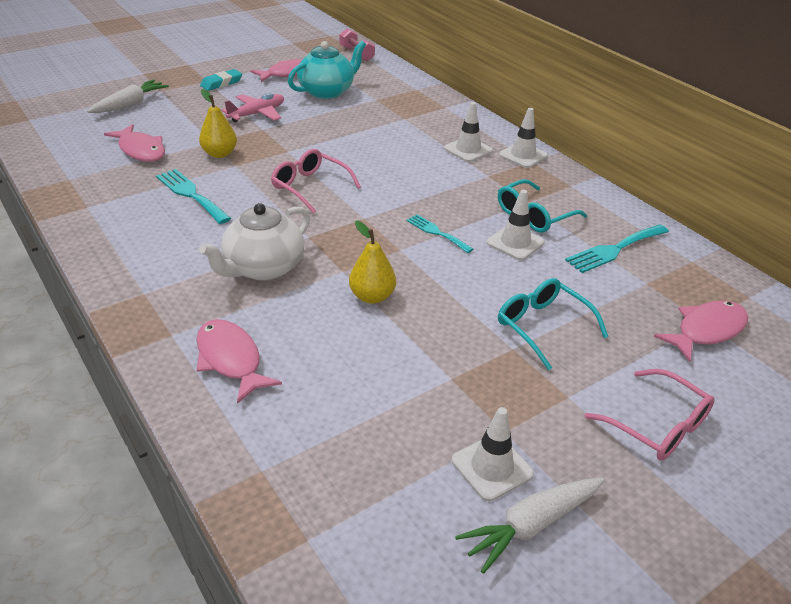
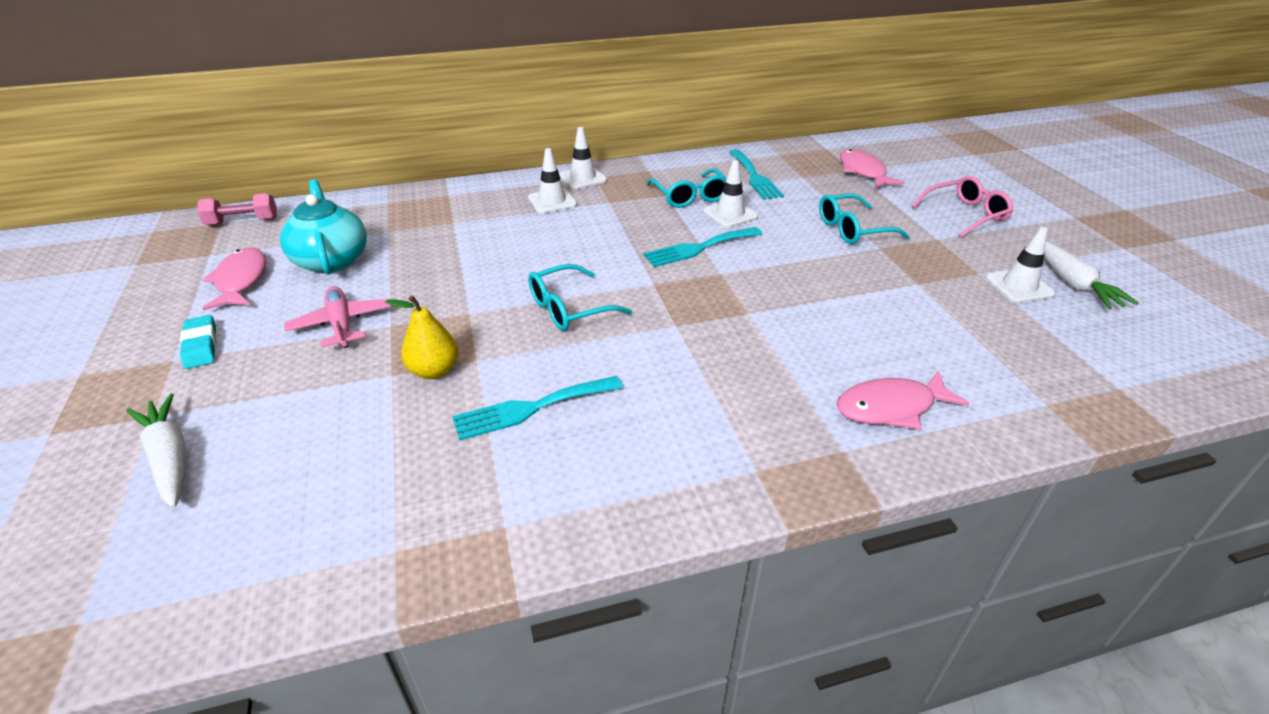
camera: 70 degrees left, 0 degrees up
(141, 150) = (359, 452): pink fish -> none
(263, 268) = (728, 365): white teapot -> none
(310, 187) = (570, 308): pink glasses -> turquoise glasses
(372, 296) = (796, 302): yellow pear -> none
(436, 232) = (698, 248): turquoise fork -> turquoise fork, size x1.53

